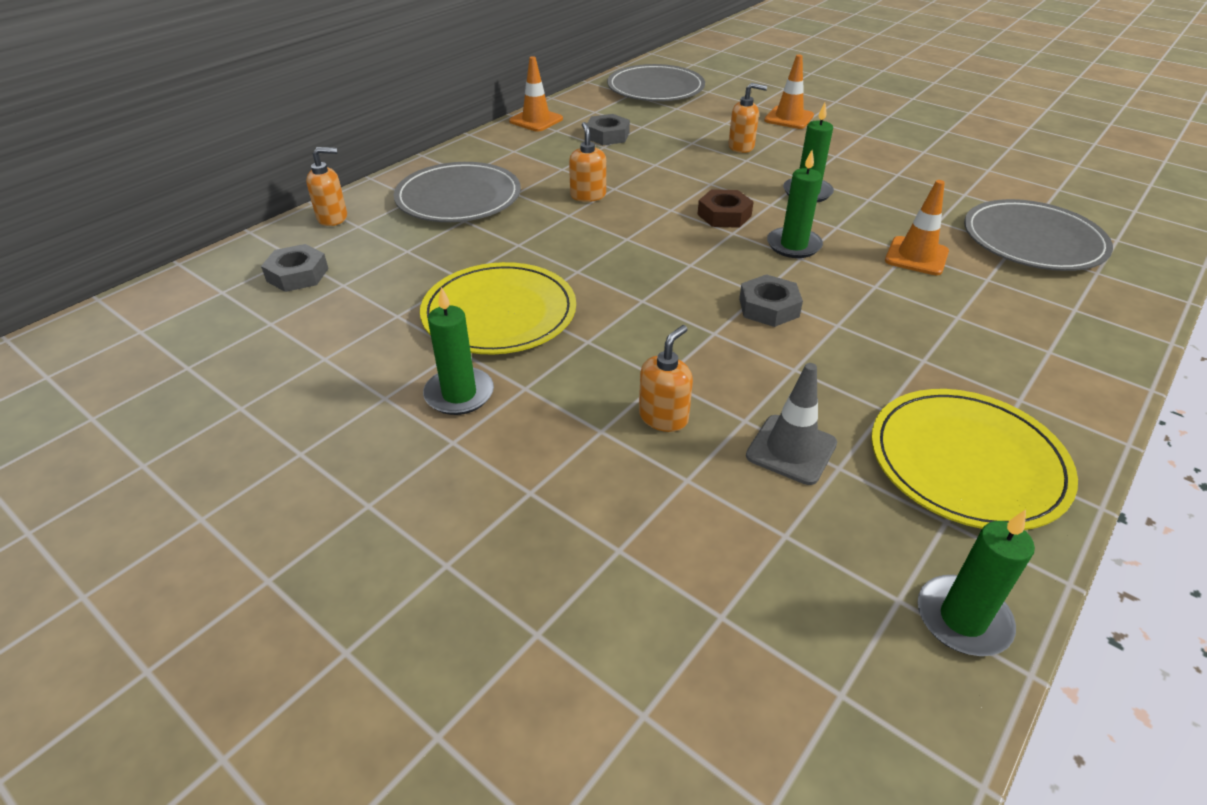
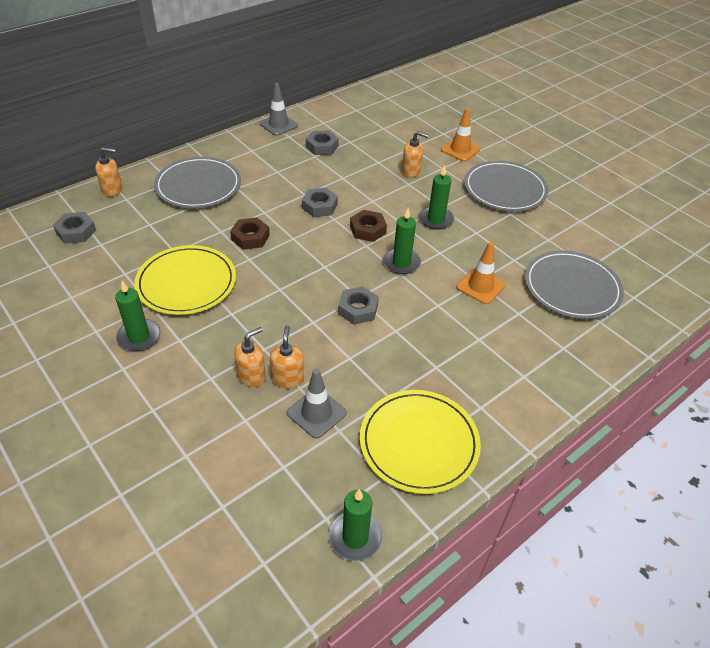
camera: 10 degrees right, 5 degrees up
(536, 120) = (278, 125): orange traffic cone -> grey traffic cone
(565, 246) = (250, 237): none -> brown nut
(588, 195) = (284, 198): orange soap dispenser -> orange soap dispenser (287, 378)
(642, 198) = (319, 206): none -> grey nut
(655, 88) = (377, 106): grey plate -> grey plate (504, 189)

